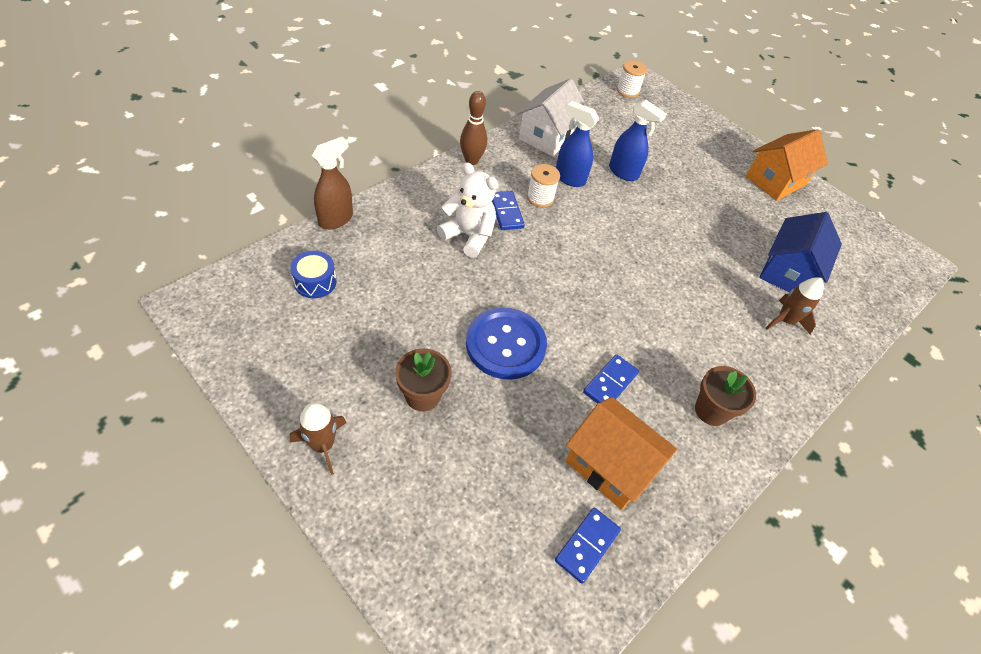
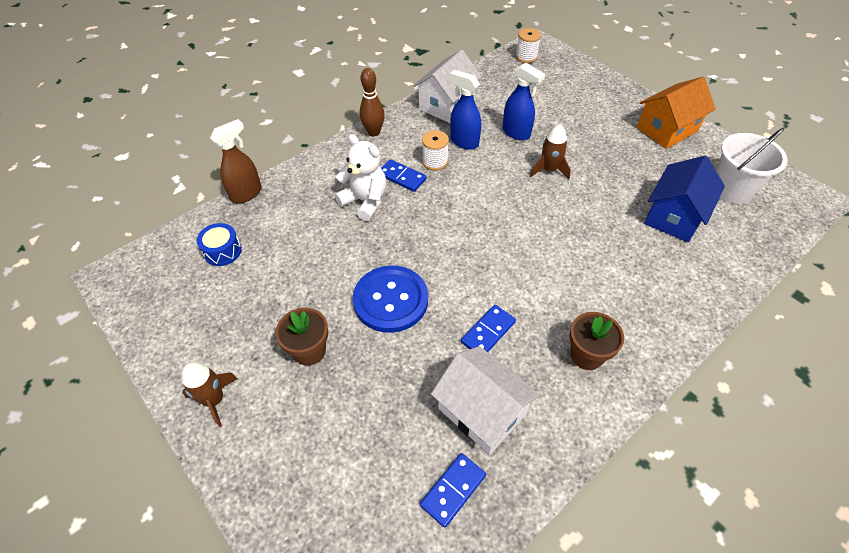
camera: 10 degrees right, 0 degrees up
(506, 212) = (402, 177): blue domino -> blue domino turned 45 degrees counterclockwise
(610, 465) = (482, 411): orange house -> white house
(785, 321) = (668, 264): brown rocket -> brown rocket (549, 170)
(842, 248) = (731, 190): none -> white bucket

